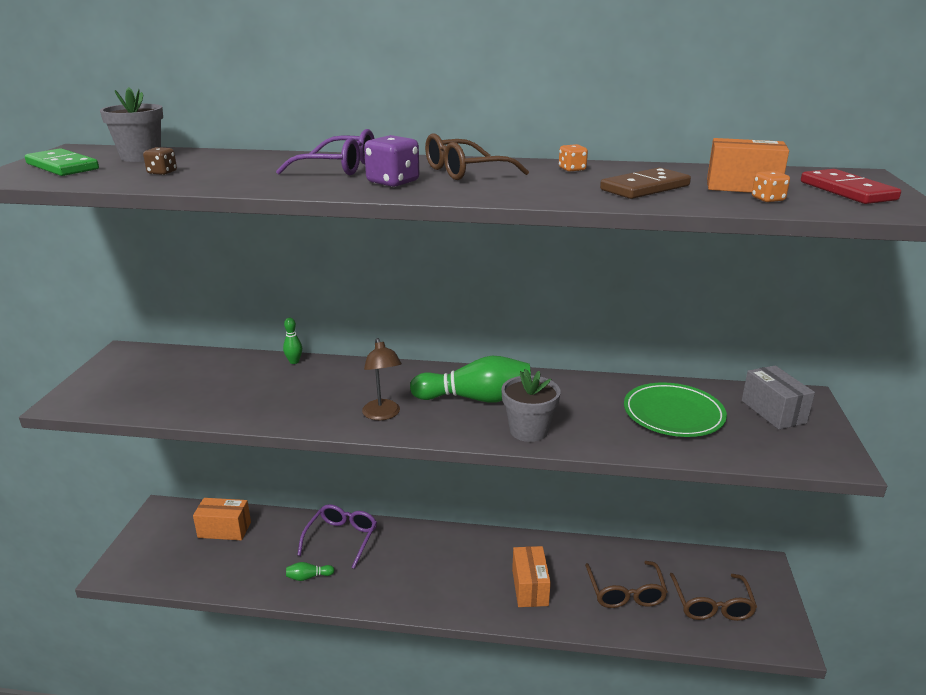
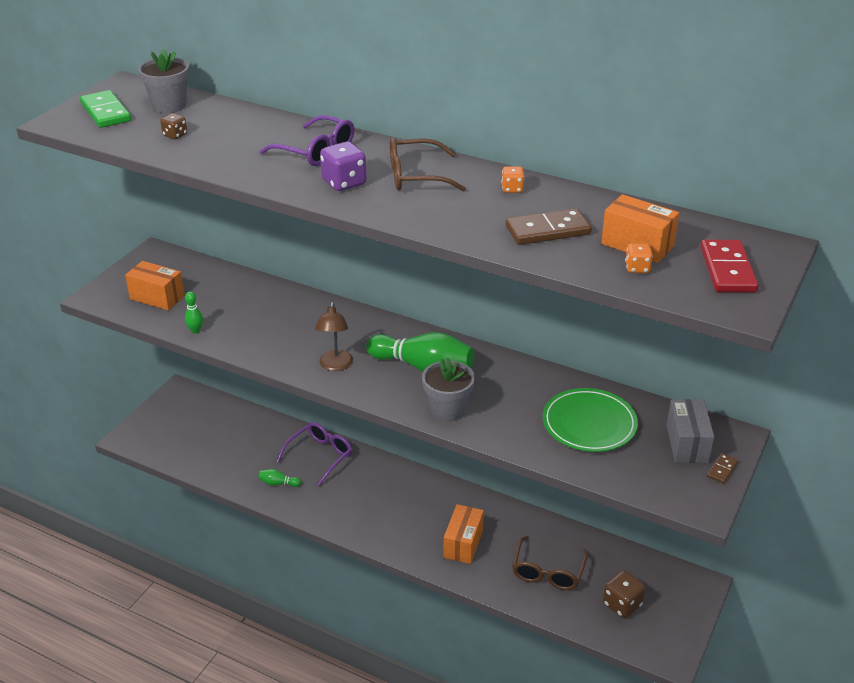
camera: 20 degrees right, 10 degrees up
(224, 530) = (225, 423): orange box -> orange box (157, 297)
(294, 361) = (289, 293): green bowling pin -> green bowling pin (195, 331)
(712, 605) = (622, 605): brown glasses -> brown dice
(823, 426) = (722, 470): none -> brown domino

